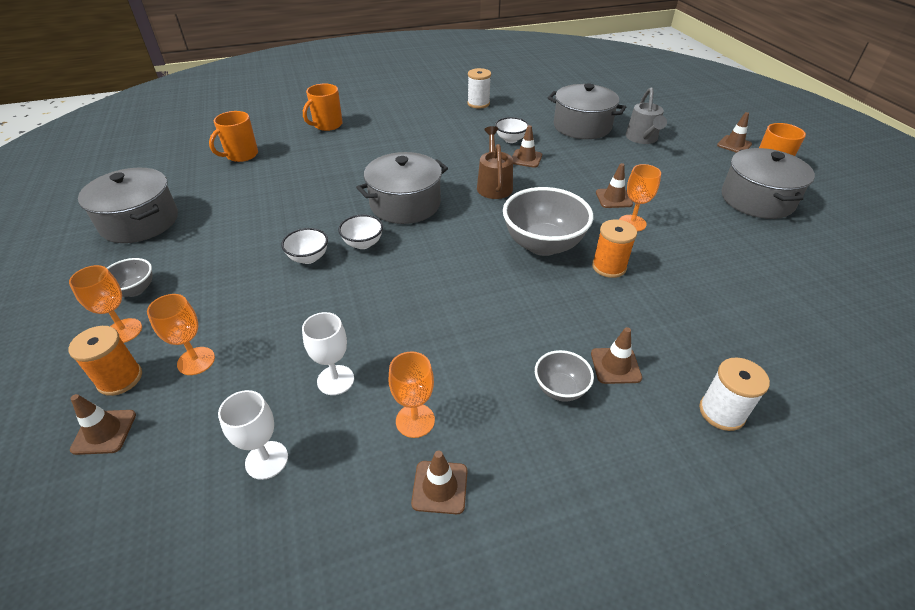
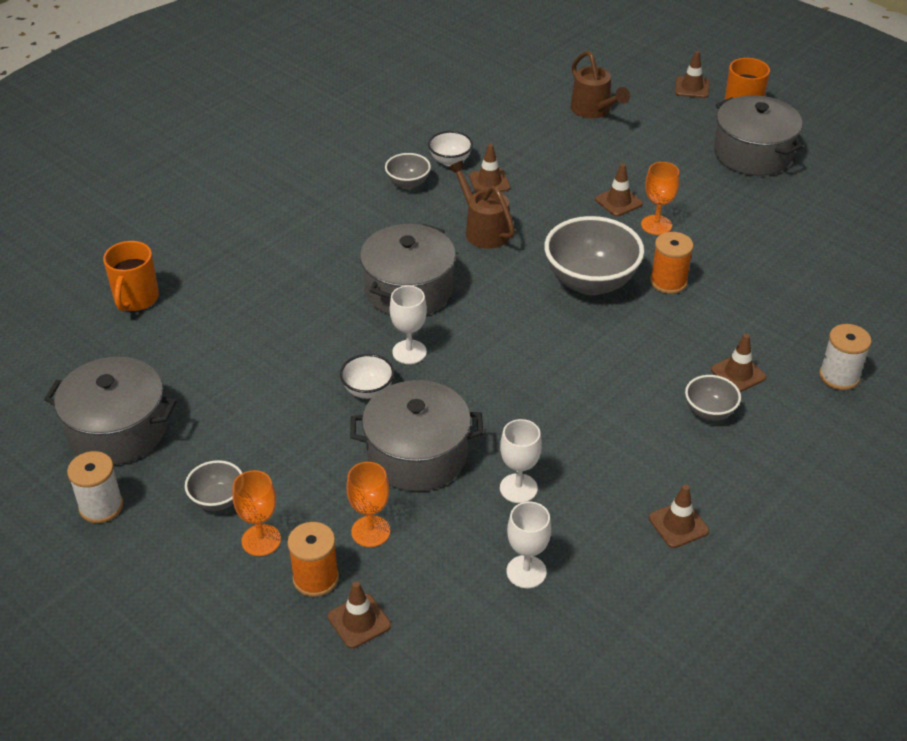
camera: 30 degrees left, 0 degrees up
(327, 125) = (200, 216): orange mug -> none
(363, 243) = (409, 352): white bowl -> white goblet
(415, 420) = (616, 488): orange goblet -> none
(470, 144) = (408, 183): none -> grey bowl
(478, 103) = (364, 118): white spool -> white spool (101, 506)
(582, 126) = (515, 114): grey pot -> grey pot (417, 454)
(642, 139) = (594, 110): grey watering can -> brown watering can

